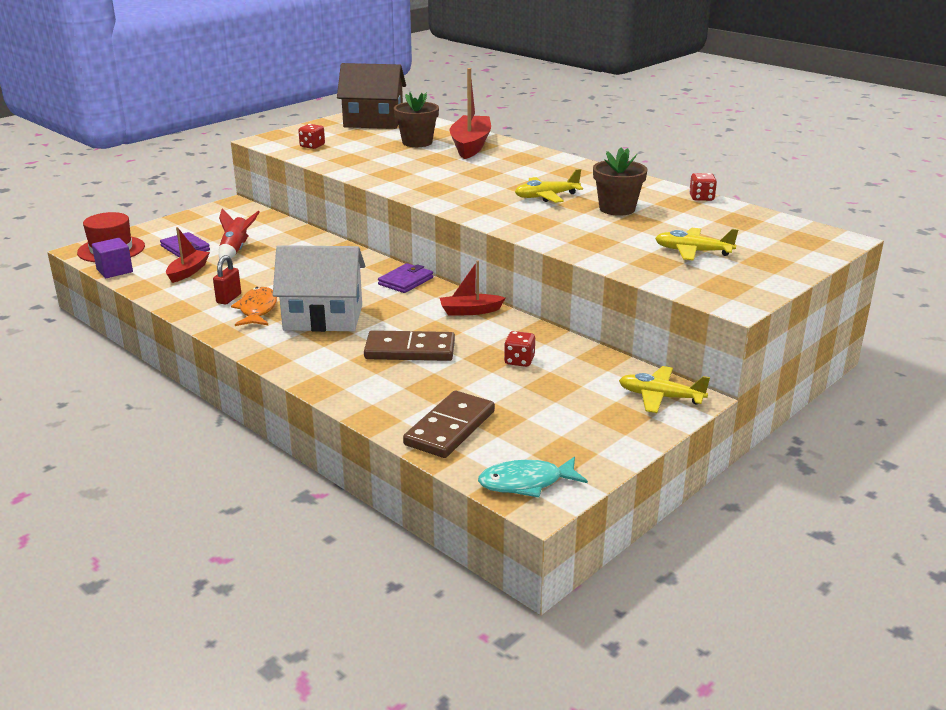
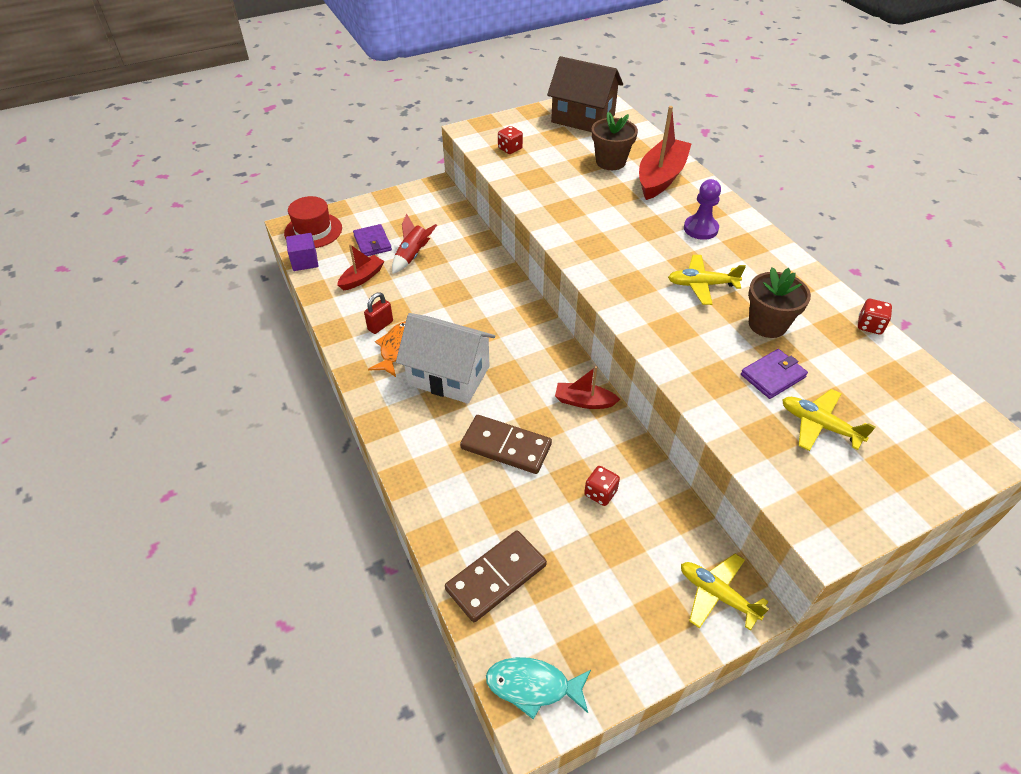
camera: 20 degrees right, 20 degrees up
(405, 281) = (542, 339): purple wallet -> purple wallet (772, 376)
(525, 168) = (700, 229): none -> purple pawn

